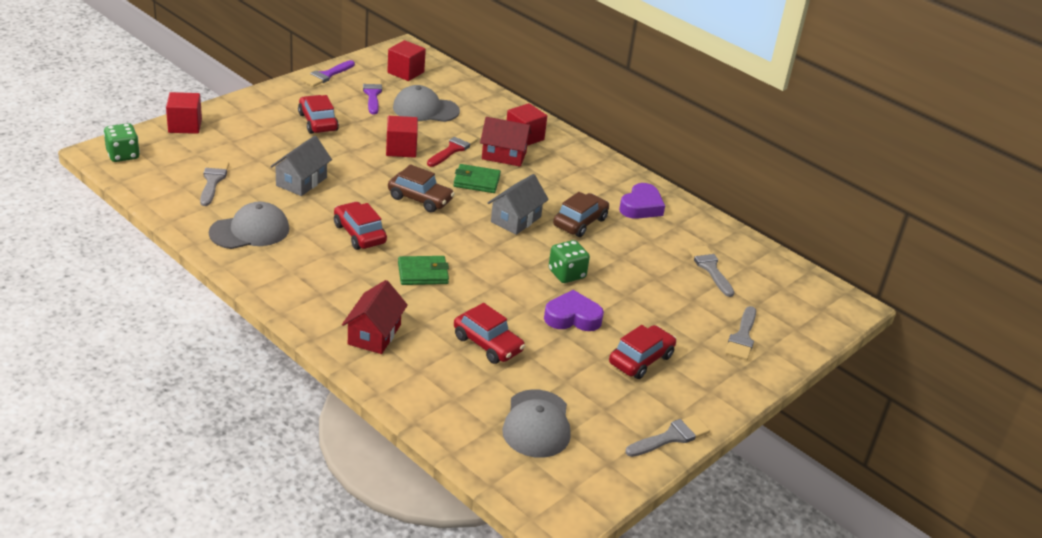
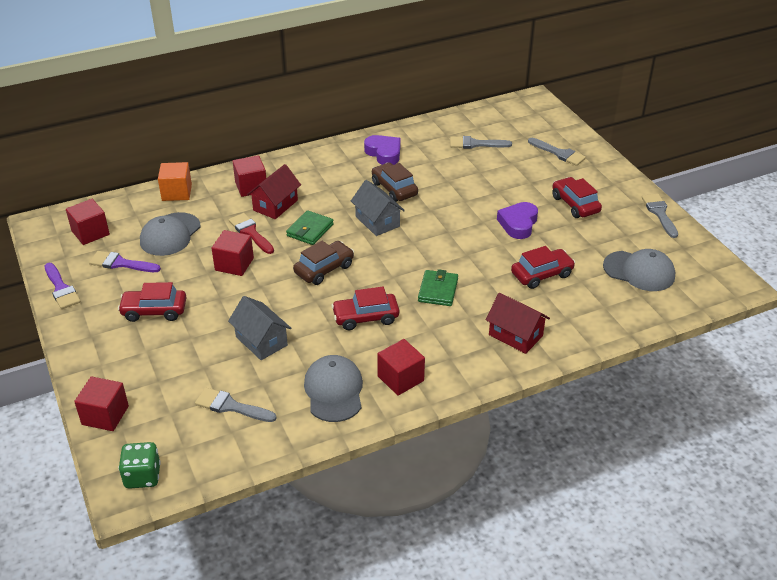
camera: 65 degrees left, 5 degrees up
(280, 267) = (400, 378): none -> red cube
(489, 101) = (177, 192): none -> orange cube
(566, 274) = (462, 213): green dice -> none

